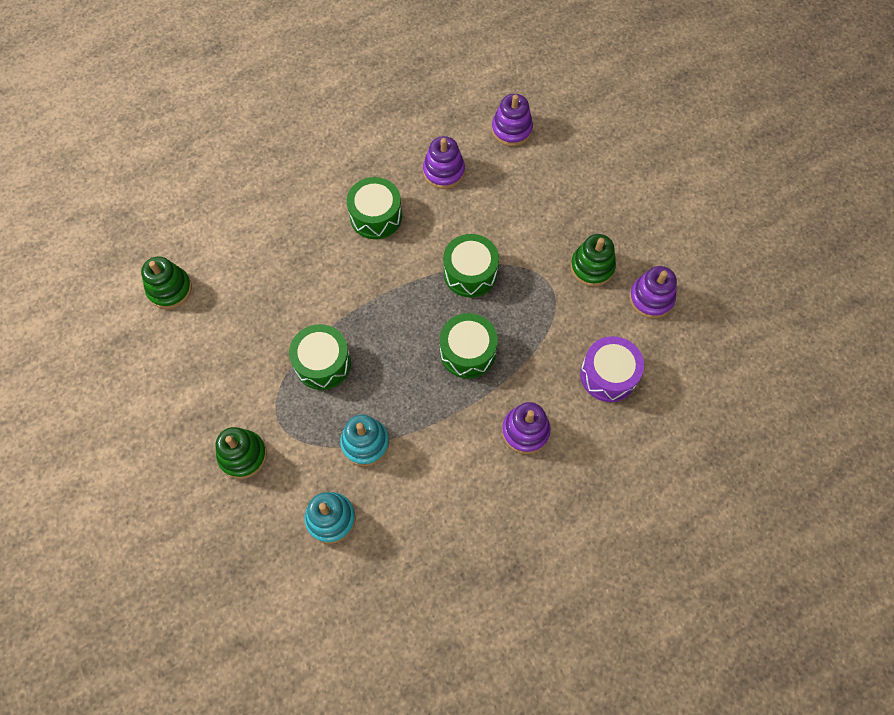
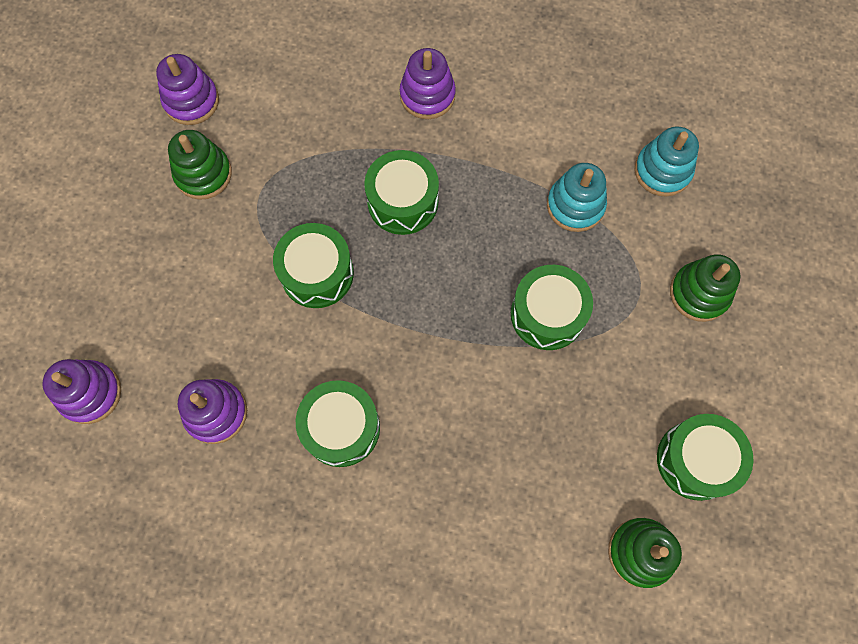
camera: 135 degrees left, 5 degrees up
(173, 357) = (696, 460): none -> green drum
(608, 375) = (307, 76): purple drum -> none

